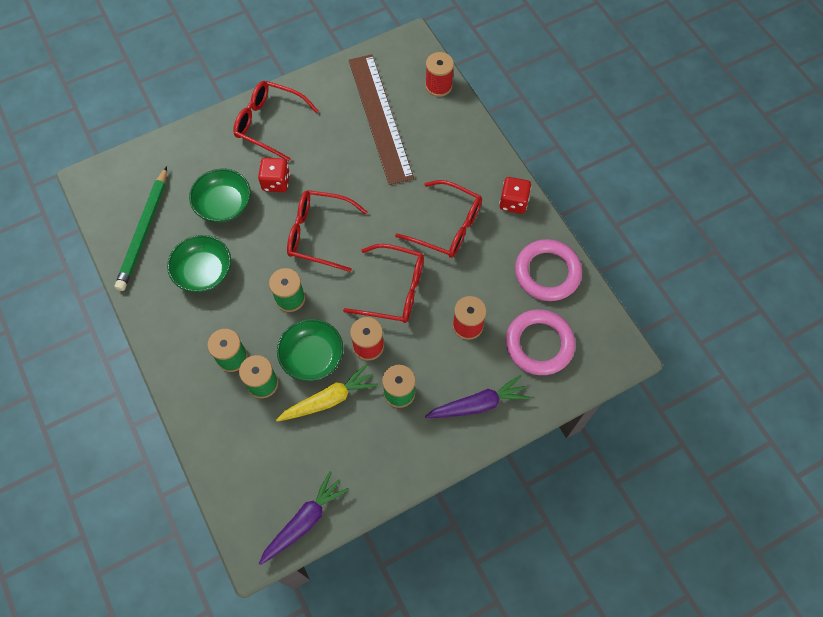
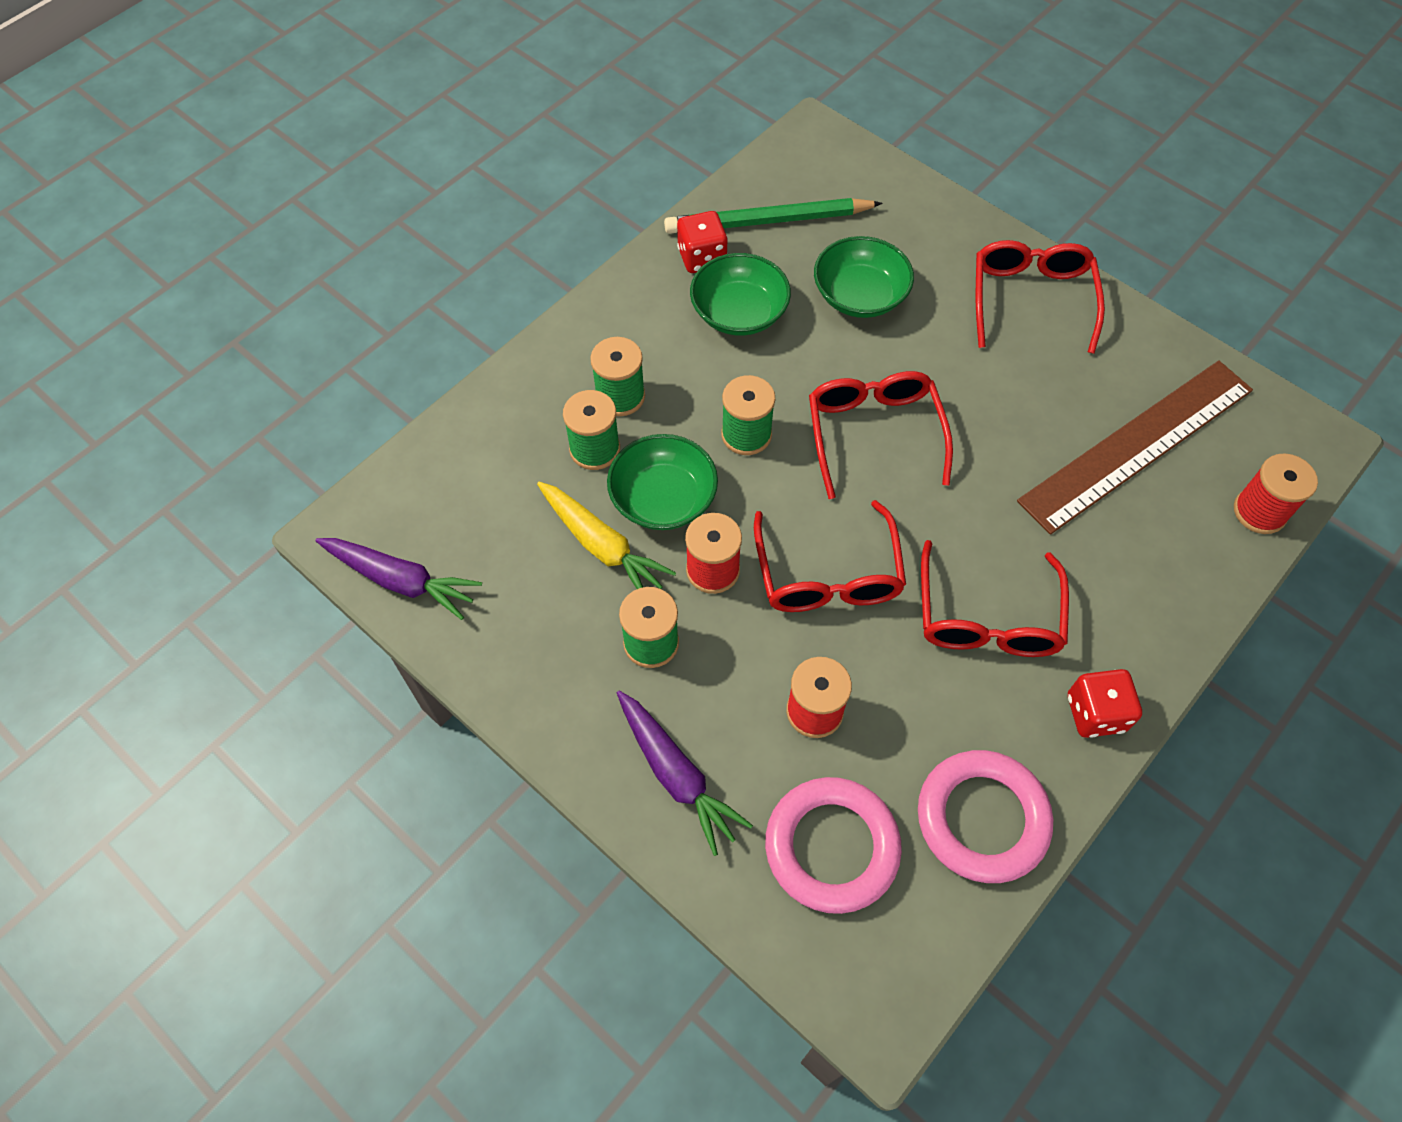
camera: 70 degrees right, 5 degrees down
(276, 182) = (933, 345): red dice -> red dice (702, 258)

